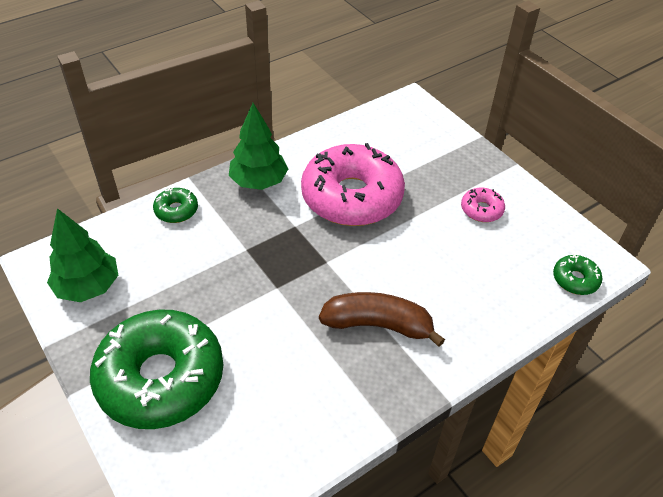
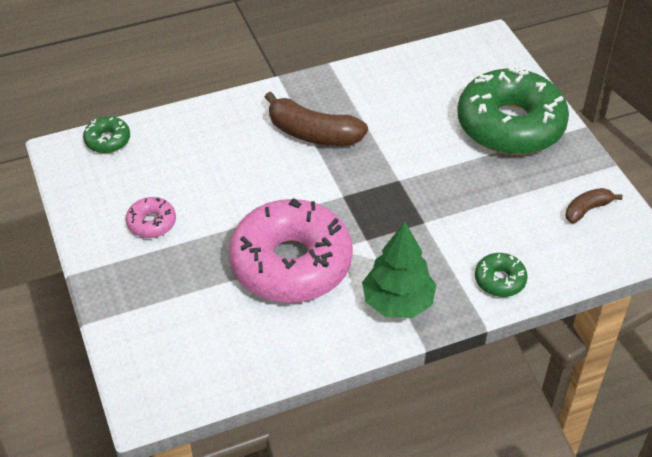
camera: 165 degrees left, 0 degrees up
(88, 287) = (587, 209): green tree -> brown banana

